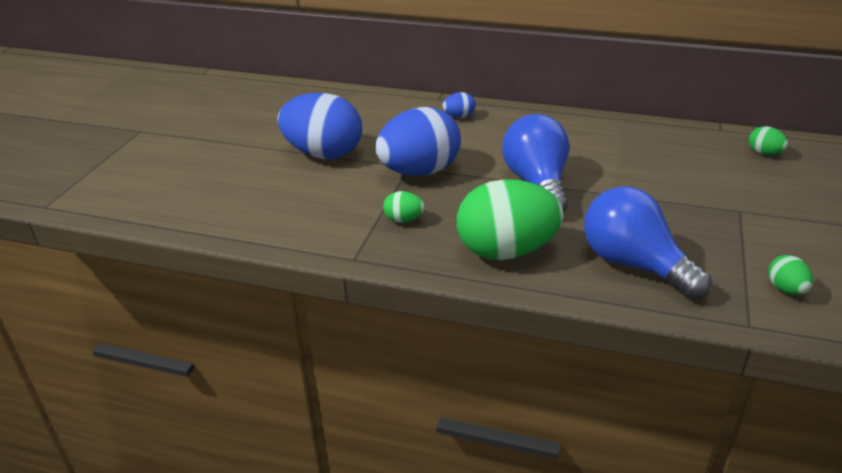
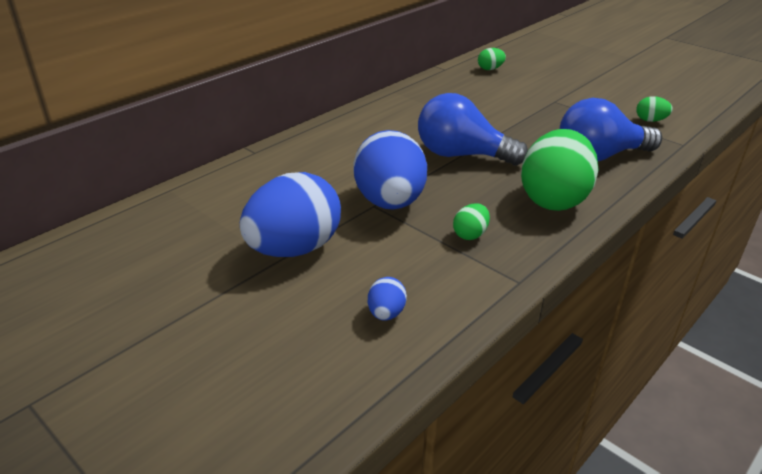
camera: 65 degrees left, 0 degrees up
(459, 116) = (305, 153): blue egg -> blue egg (386, 313)

